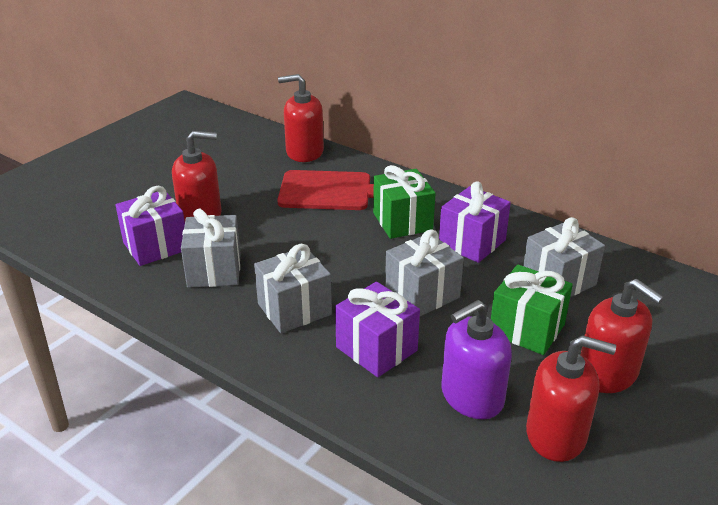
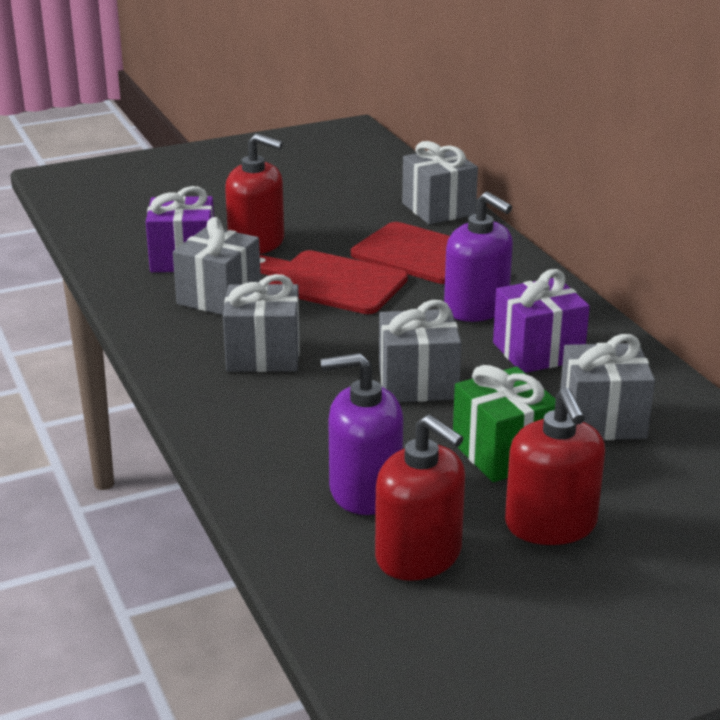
camera: 30 degrees right, 5 degrees down
(285, 232) = (331, 282): none -> red cutting board
(304, 152) = (438, 209): red soap dispenser -> grey gift
(376, 349) = (310, 416): purple gift -> none
(402, 222) = (476, 308): green gift -> purple soap dispenser

